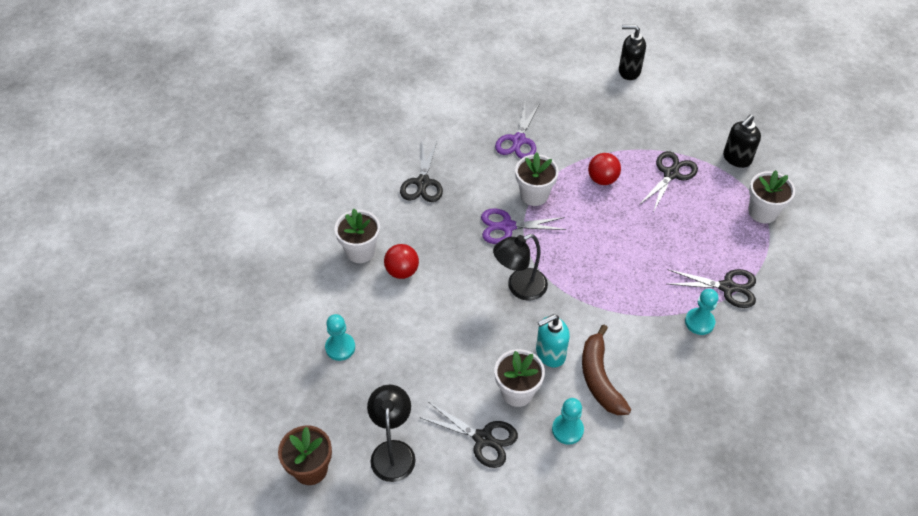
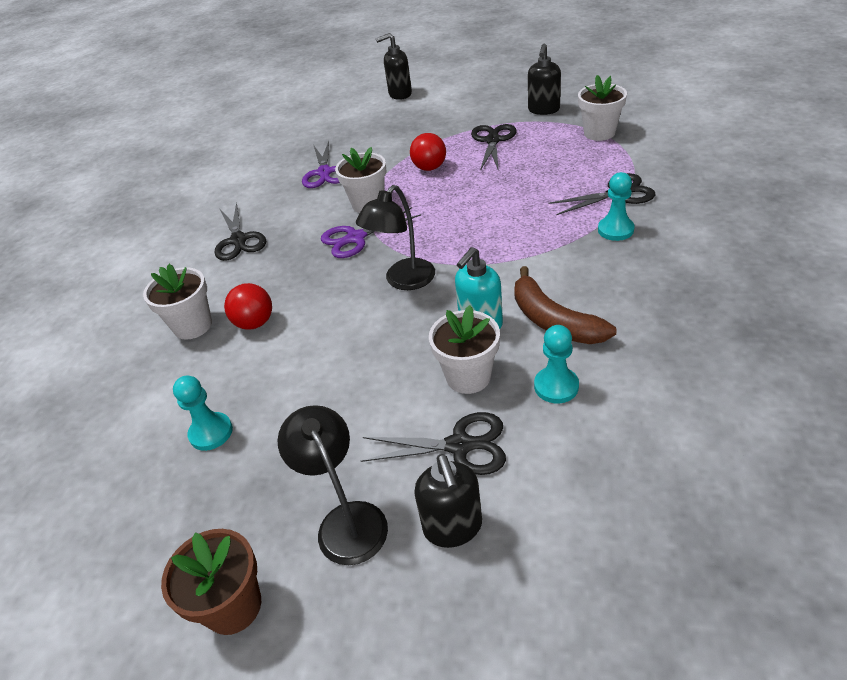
camera: 20 degrees left, 10 degrees down
(449, 488) = (453, 527): none -> black soap dispenser

